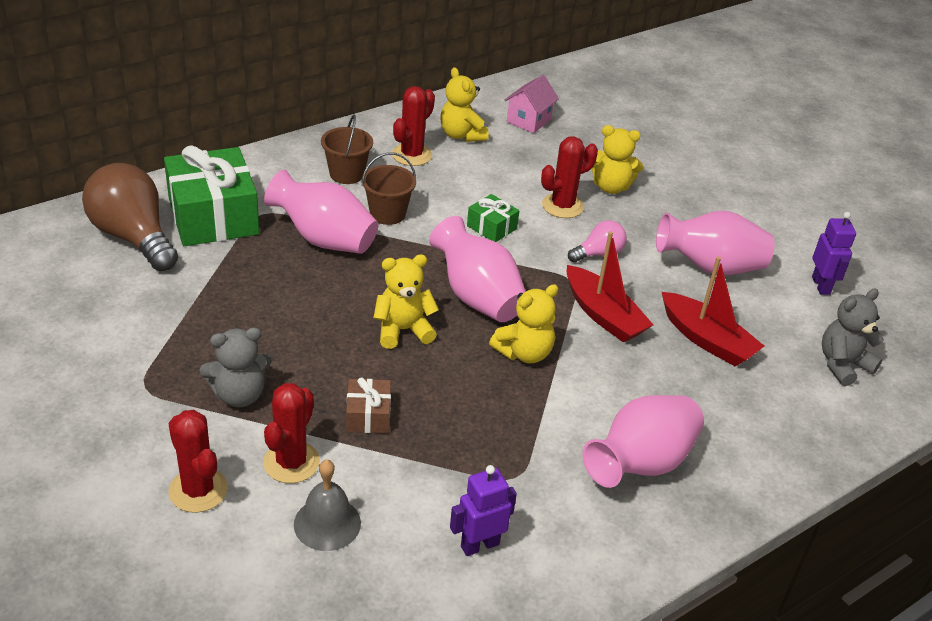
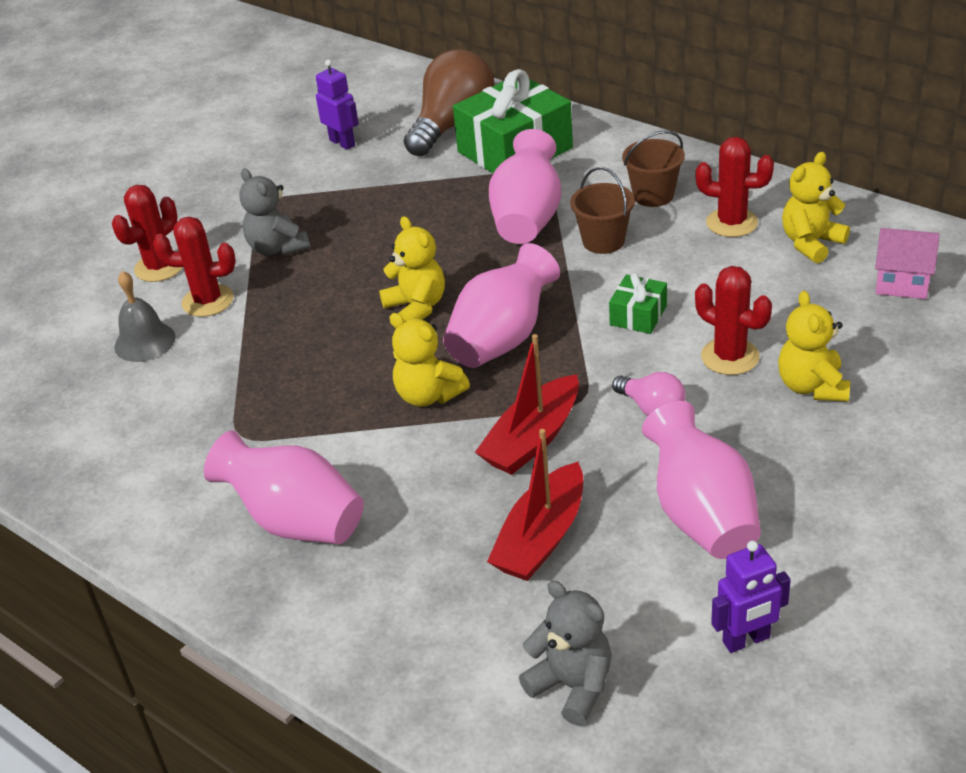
camera: 80 degrees right, 0 degrees up
(368, 415) = (284, 323): brown gift -> none
(479, 545) = (146, 435): purple robot -> purple robot (342, 143)

